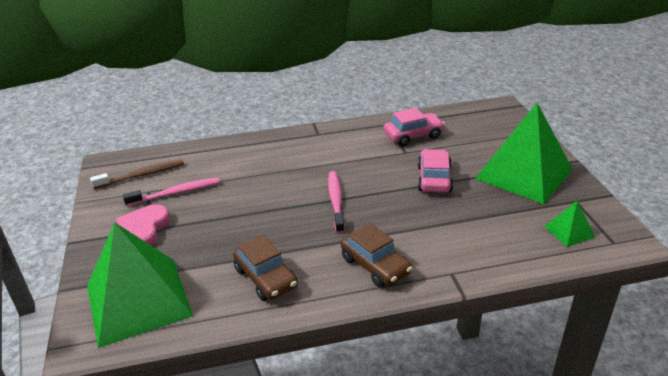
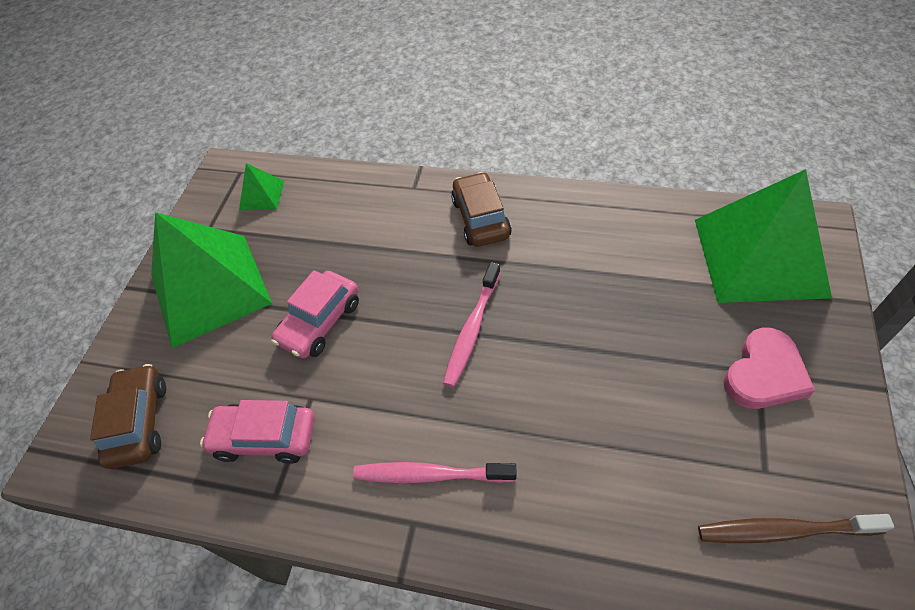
camera: 150 degrees left, 20 degrees up
(176, 193) = (713, 445): pink toothbrush -> pink toothbrush (430, 475)
(266, 278) = (605, 240): brown car -> brown car (139, 422)

